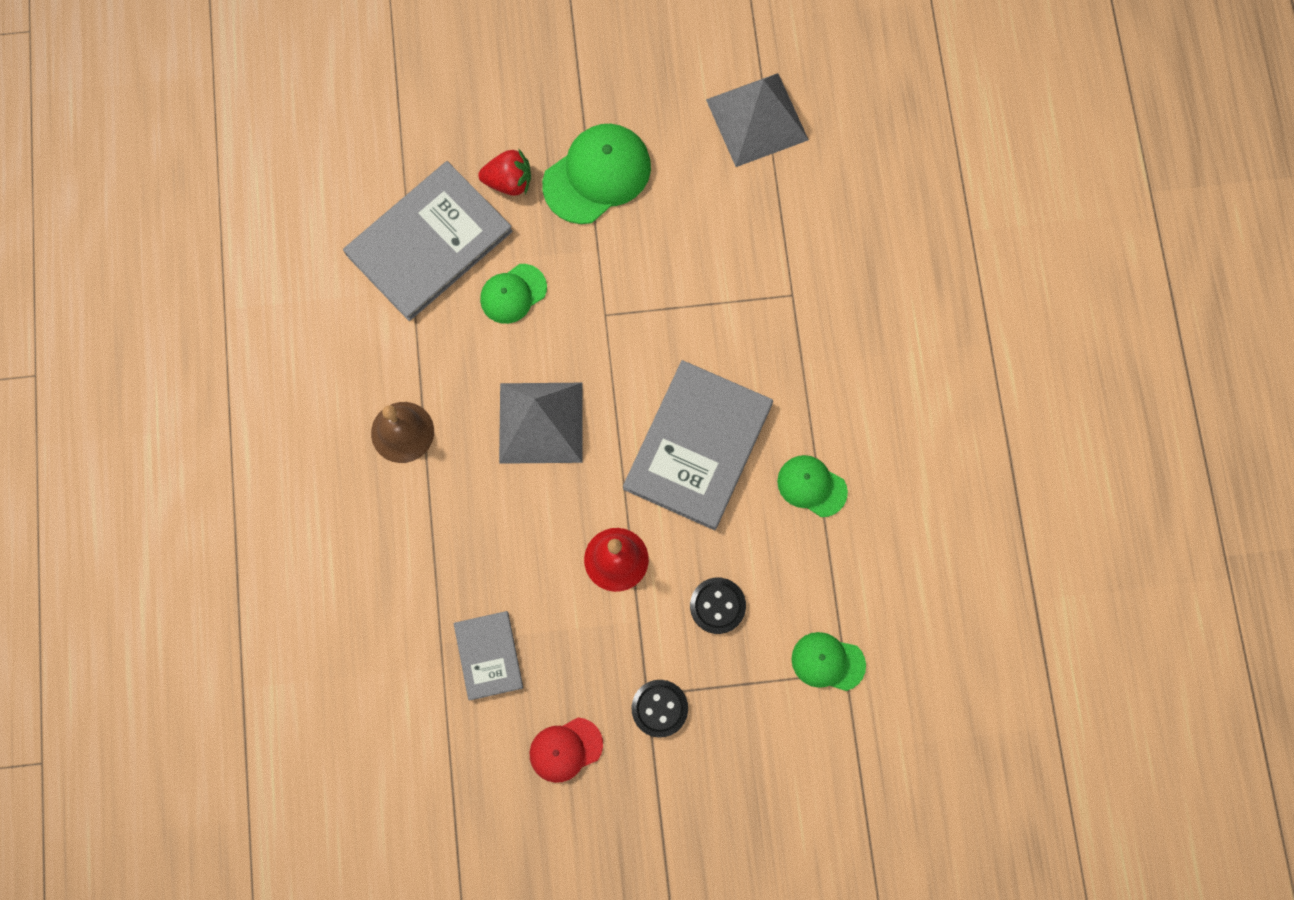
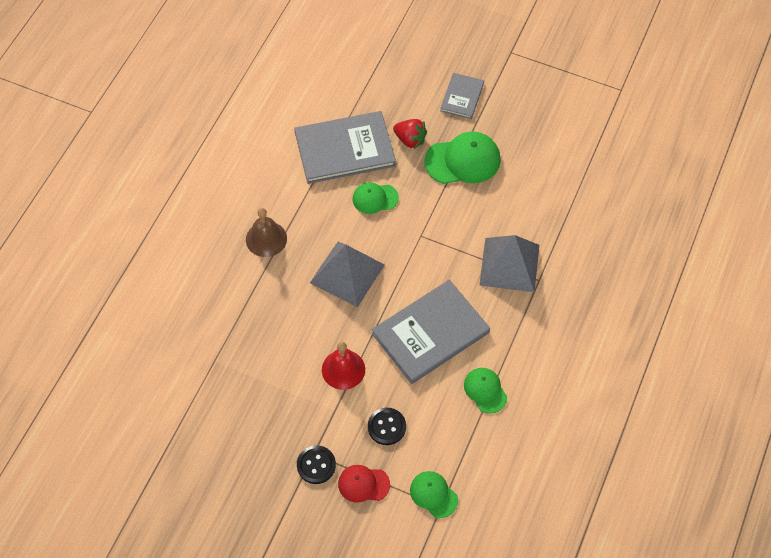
camera: 30 degrees right, 15 degrees down
(488, 655) = (236, 382): grey book -> grey book (462, 97)
(565, 749) = (247, 457): red cap -> red cap (363, 484)
(757, 119) = (576, 176): grey pyramid -> grey pyramid (509, 265)

